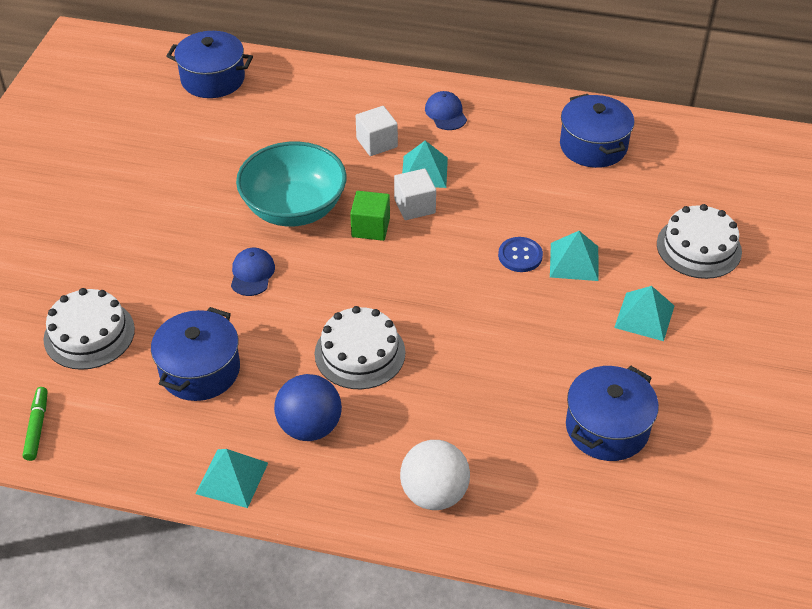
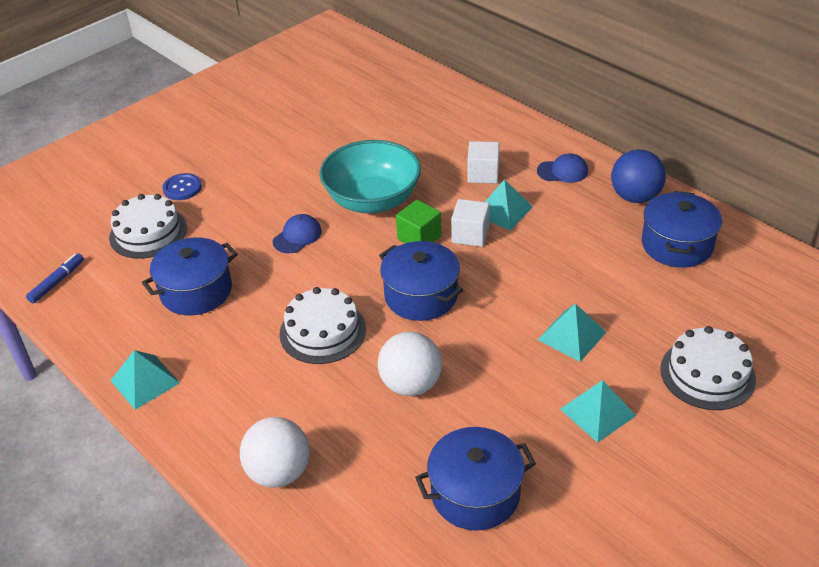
camera: 35 degrees right, 5 degrees down
(37, 427) = (57, 282): green marker -> blue marker
(213, 79) = (397, 85): blue pot -> blue pot (421, 296)
(310, 427) = (234, 371): blue ball -> blue ball (635, 197)
(446, 113) = (562, 171): blue cap -> blue cap turned 75 degrees clockwise
(479, 364) = (411, 384): none -> white ball
(520, 256) = (526, 311): blue button -> blue button (182, 188)

